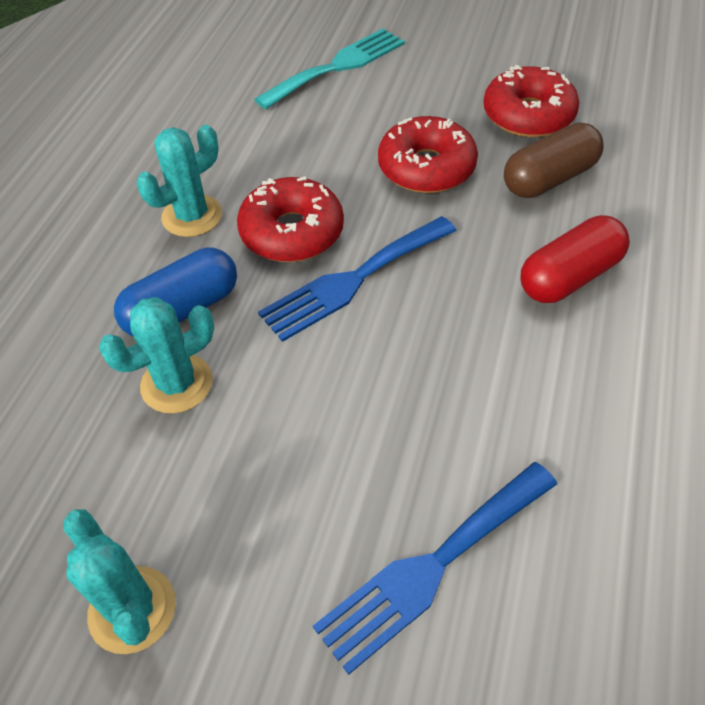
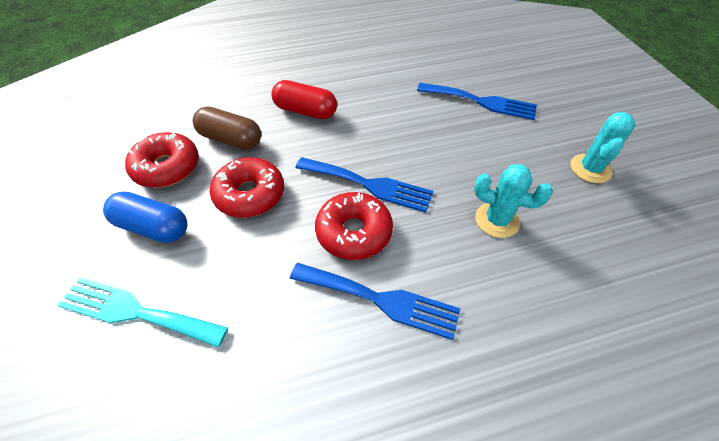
camera: 125 degrees left, 0 degrees up
(182, 309) = (455, 250): blue capsule -> blue capsule (153, 227)
(192, 216) = (381, 300): turquoise cactus -> blue fork

